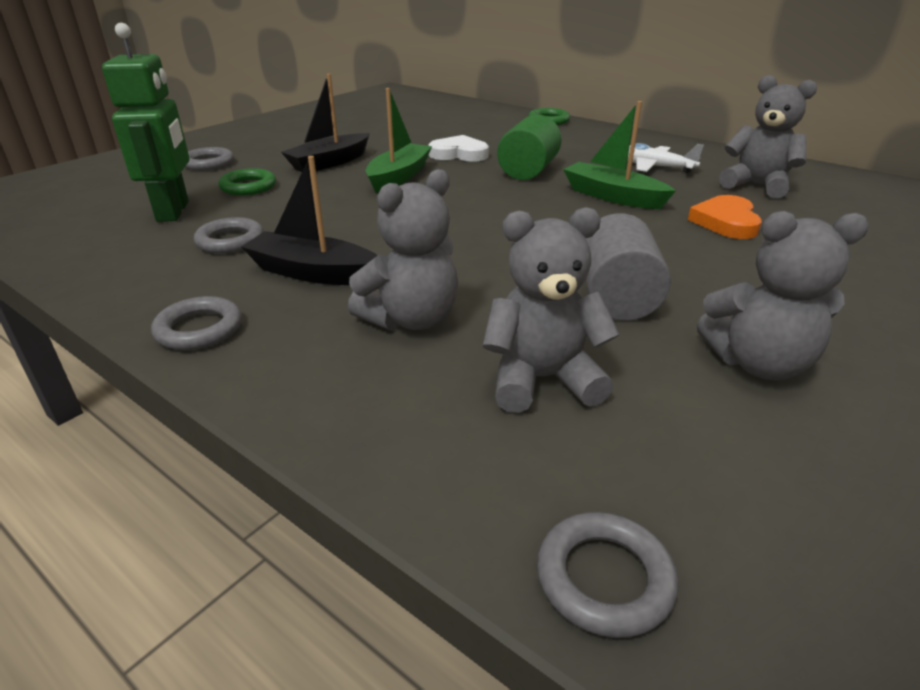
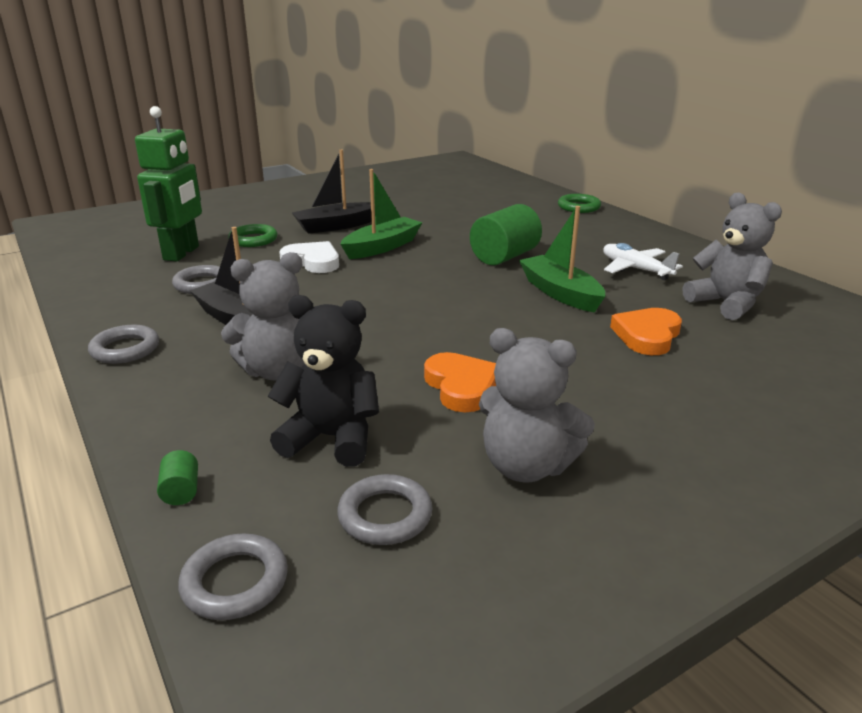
camera: 20 degrees right, 5 degrees down
(208, 163) = (240, 214): grey ring -> grey ring (385, 515)
(431, 484) = (181, 491): none -> green cylinder
(459, 154) = (456, 232): white heart -> white heart (312, 262)
(542, 379) = (331, 438): grey teddy bear -> black teddy bear
(616, 298) = (461, 386): grey cylinder -> orange heart

